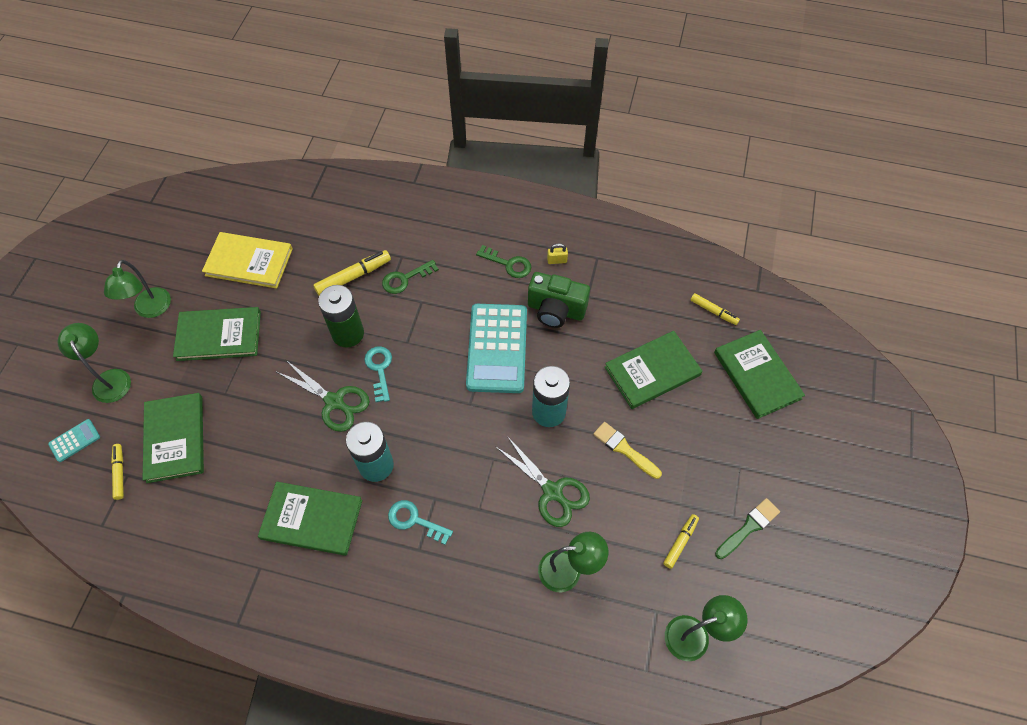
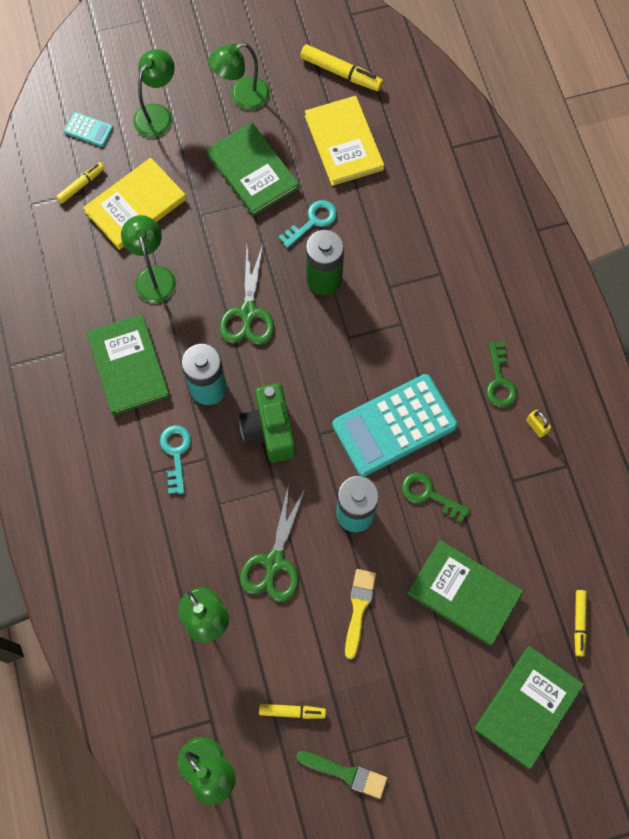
camera: 60 degrees right, 10 degrees up
(175, 438) = (136, 206): green book -> yellow book
(248, 457) = (153, 276): none -> green lamp
(353, 277) = (388, 244): yellow marker -> yellow marker (341, 73)
(379, 369) = (304, 331): turquoise key -> turquoise key (313, 221)
(405, 279) = (417, 293): green key -> green key (429, 495)
(556, 310) = (475, 458): green camera -> green camera (269, 430)

